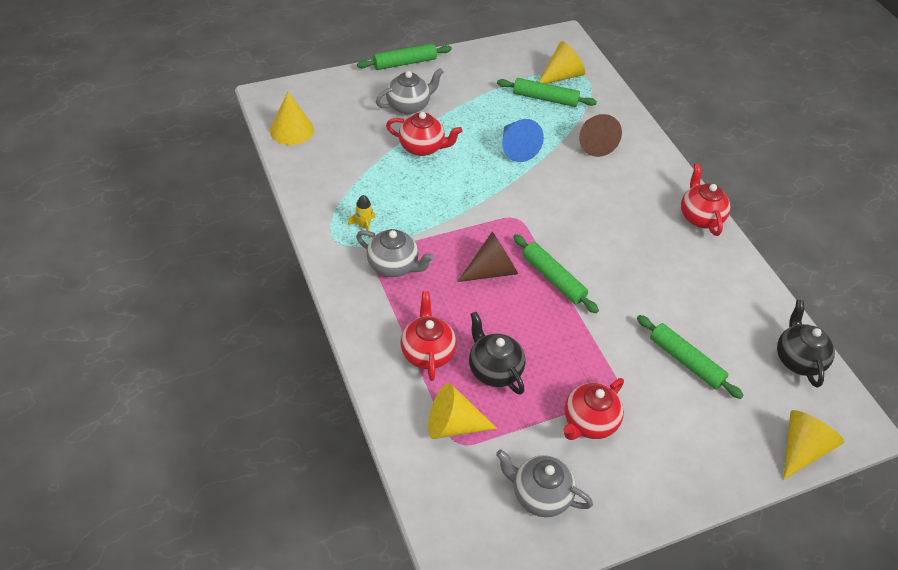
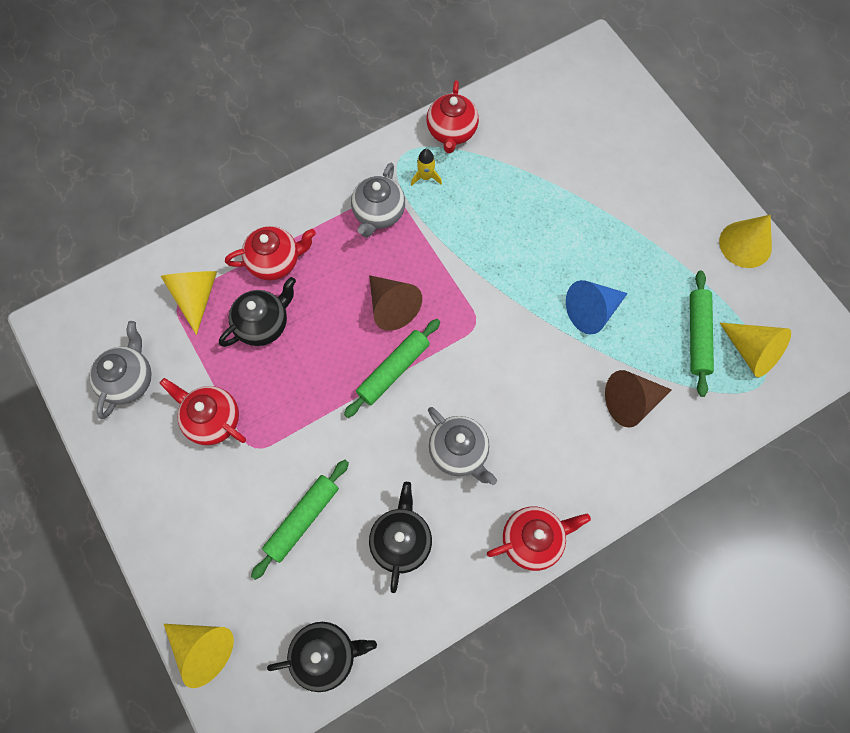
camera: 85 degrees right, 20 degrees up
(291, 130) = (549, 83): yellow cone -> yellow cone (745, 244)
(404, 63) = (705, 168): green rolling pin -> none
(409, 106) = (628, 186): grey teapot -> grey teapot (459, 452)
(422, 147) = (561, 211): red teapot -> red teapot (451, 132)
(702, 296) = (401, 541): none -> black teapot

